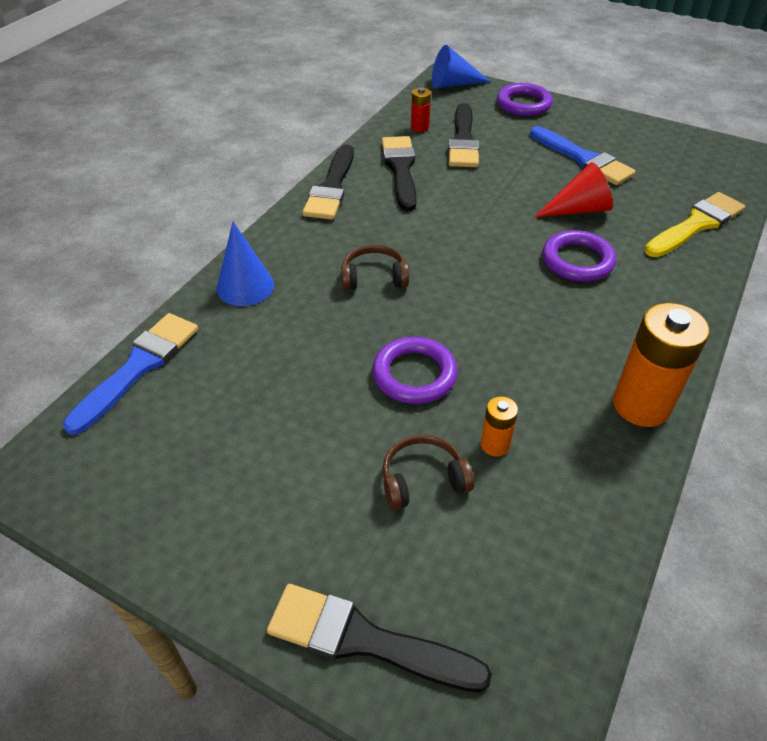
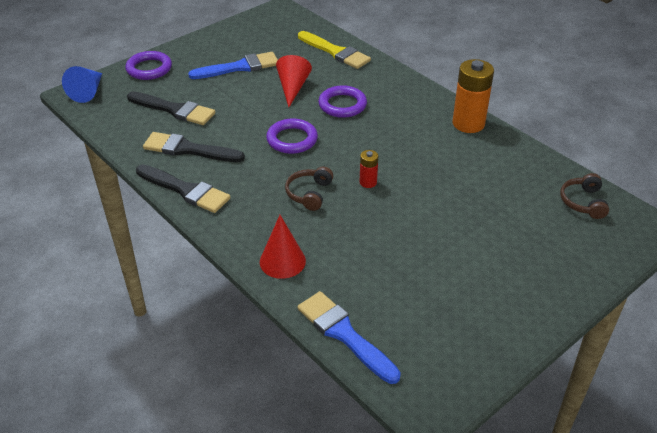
camera: 70 degrees left, 5 degrees down
(245, 286) = (282, 261): blue cone -> red cone
(365, 640) = (587, 263): black brush -> none
(414, 374) = (411, 199): purple ring -> purple ring (292, 139)
(419, 127) = (137, 125): red battery -> red battery (368, 182)
(423, 479) = (493, 216): brown headphones -> brown headphones (583, 202)
(495, 445) = (477, 182): orange battery -> none
(696, 224) = (335, 52): yellow brush -> yellow brush turned 150 degrees clockwise

